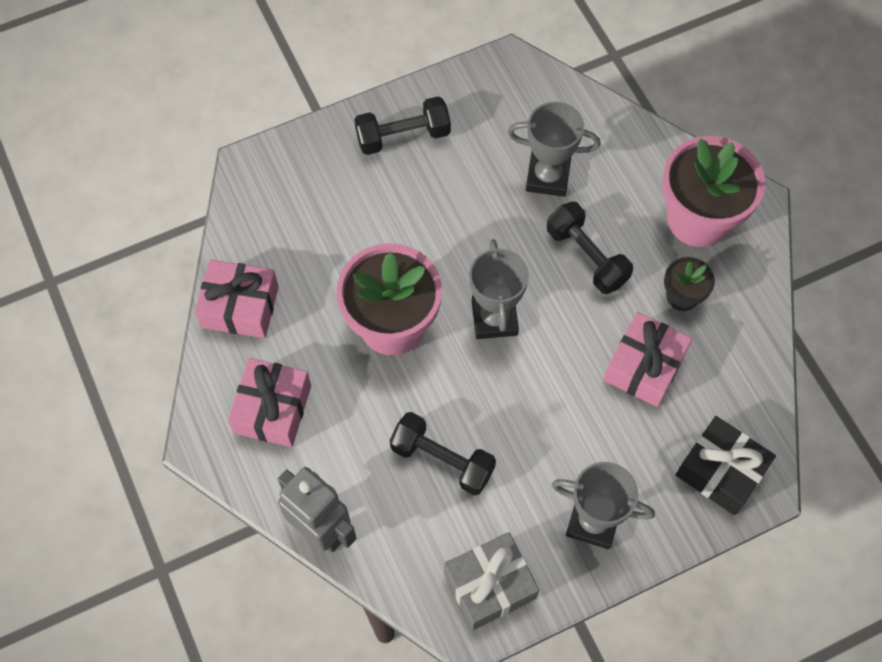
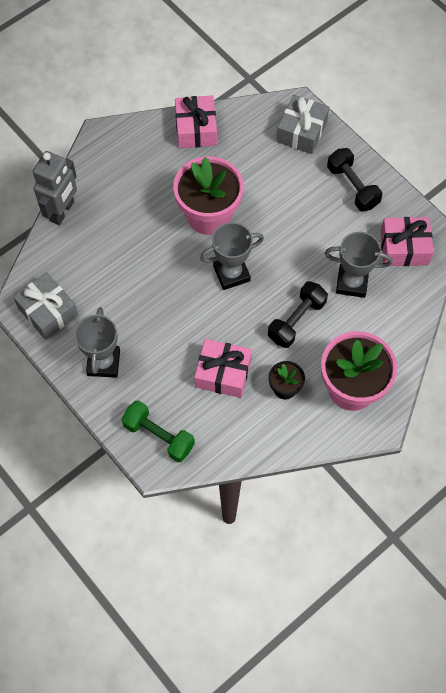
camera: 75 degrees right, 0 degrees up
(273, 409) = (132, 165): pink gift -> pink gift (404, 248)
(293, 172) = (301, 131): none -> grey gift
(442, 460) = (123, 266): black dumbbell -> none
(547, 177) = (352, 282): grey trophy -> grey trophy turned 75 degrees counterclockwise
(720, 471) = (159, 436): black gift -> green dumbbell

